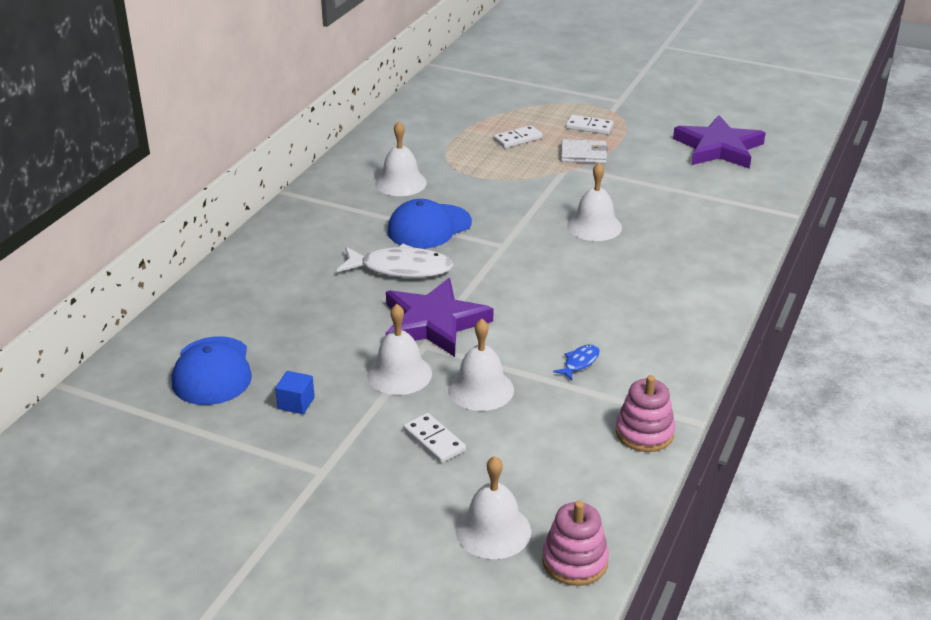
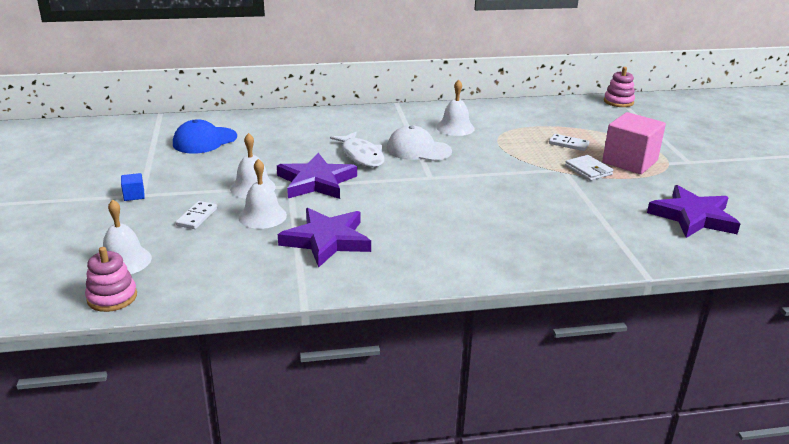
camera: 55 degrees right, 5 degrees down
(296, 403) = (197, 169): blue cube -> blue cube (134, 195)
(429, 227) = (418, 150): blue cap -> white cap
(579, 362) = (327, 240): blue fish -> purple star
(589, 127) = (629, 162): white domino -> pink cube
(594, 226) = (500, 200): white bell -> none
(644, 433) = (270, 286): pink stacking toy -> pink stacking toy (618, 102)

